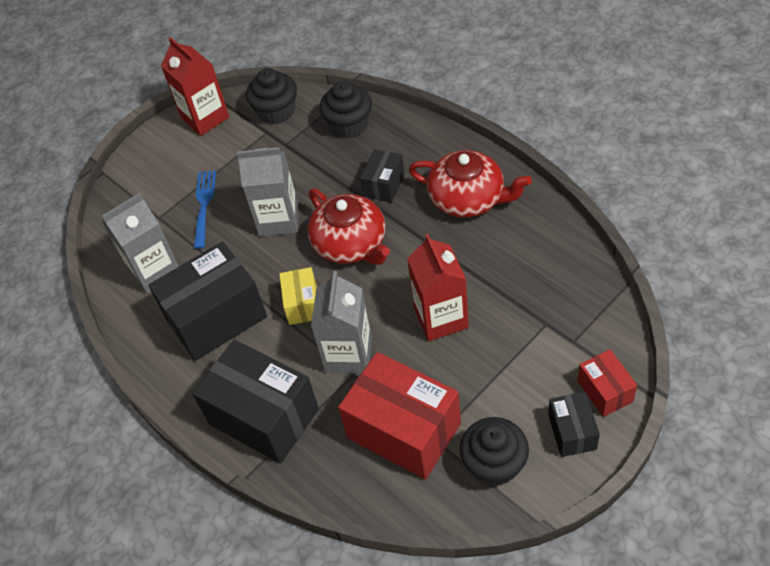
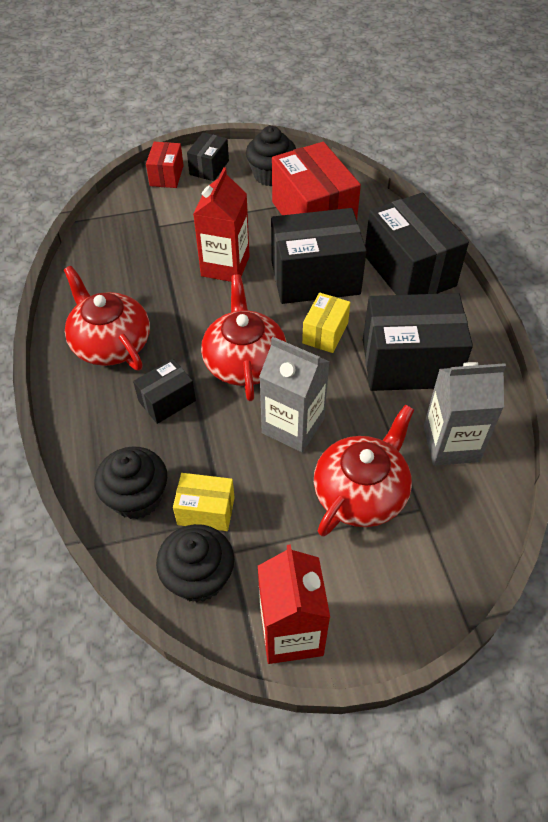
camera: 155 degrees left, 0 degrees up
(204, 205) = (361, 492): blue fork -> red teapot
(299, 141) = (206, 511): none -> yellow box
(348, 354) = (315, 278): grey carton -> black box

